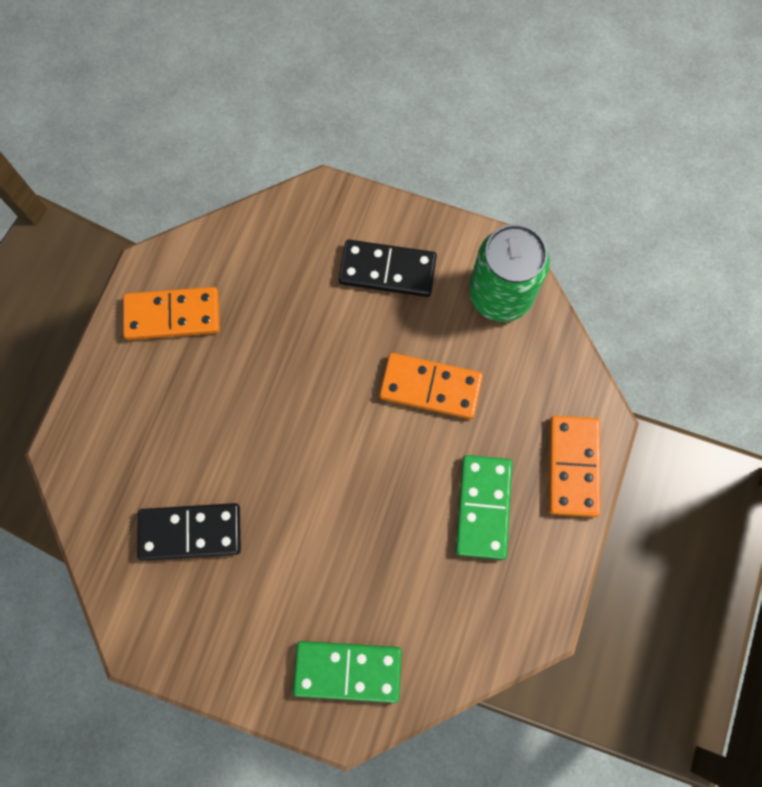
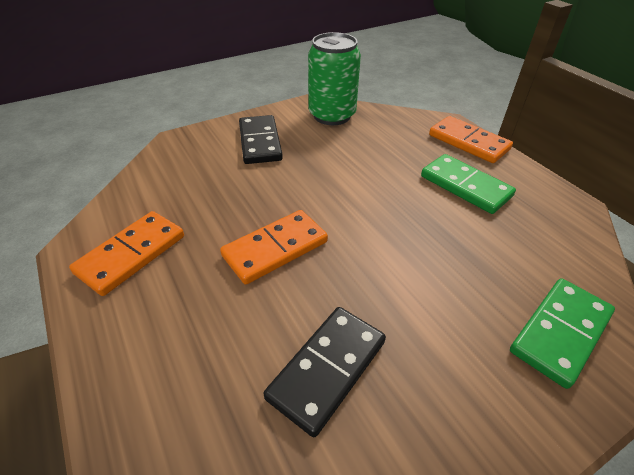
camera: 50 degrees left, 30 degrees down
(387, 270) = (260, 142): black domino -> black domino turned 60 degrees counterclockwise
(430, 387) = (357, 165): orange domino -> orange domino (275, 249)

